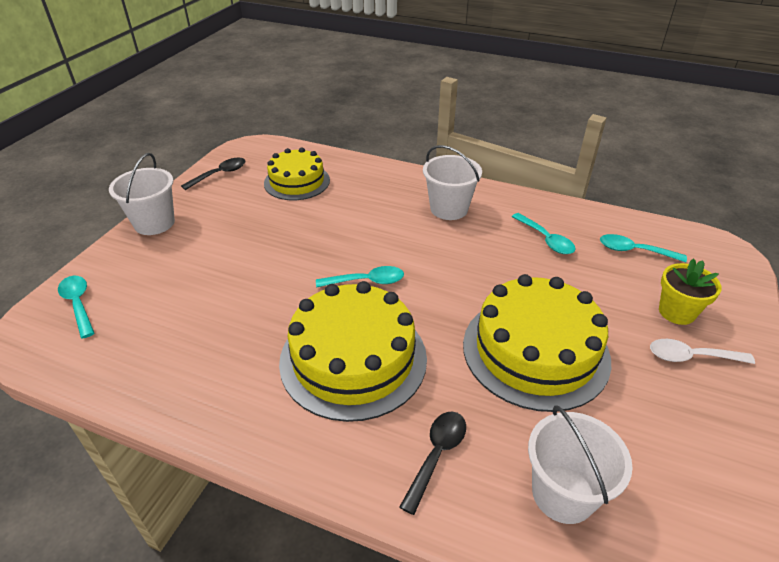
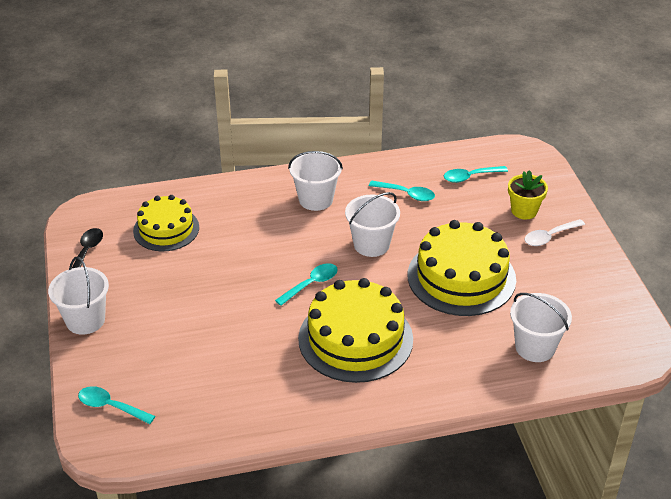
camera: 35 degrees left, 0 degrees up
(436, 455) = (455, 364): black spoon -> none
(464, 271) = (371, 244): none -> white bucket

